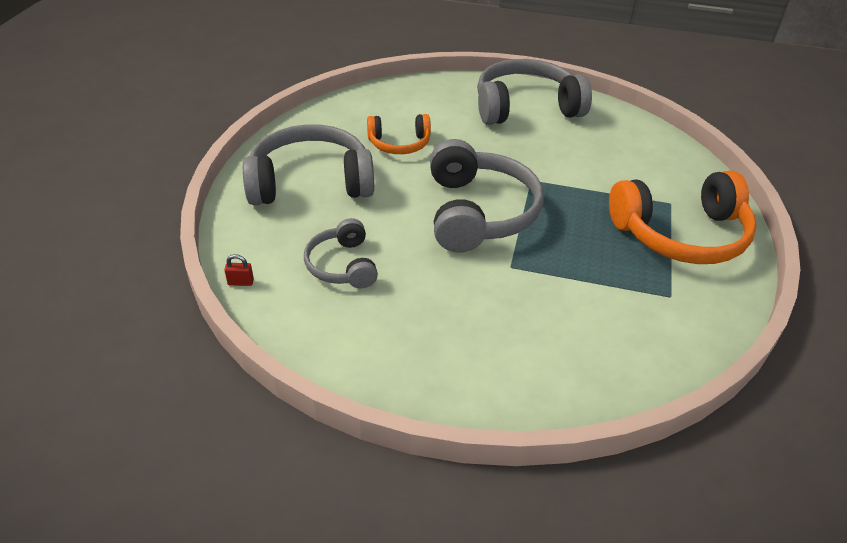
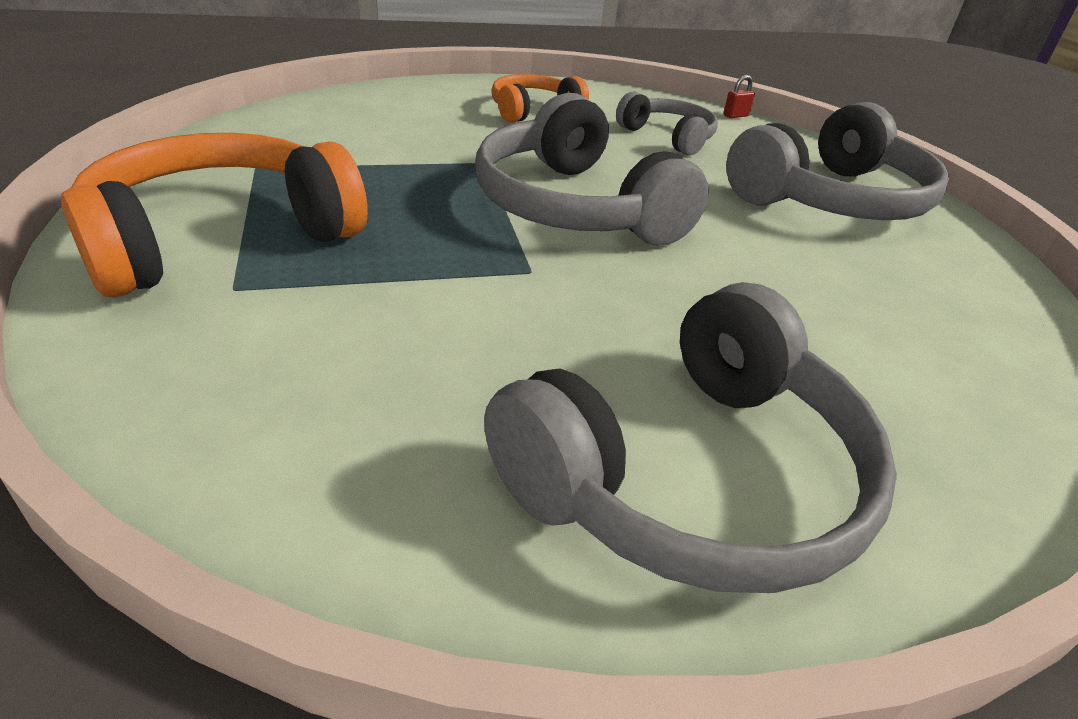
camera: 150 degrees right, 5 degrees down
(399, 143) = (816, 282): orange headphones -> orange headphones (533, 111)

